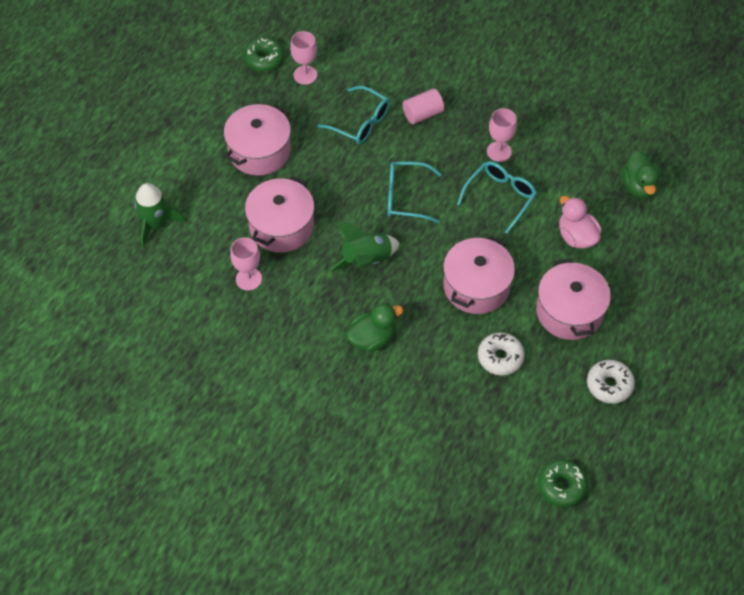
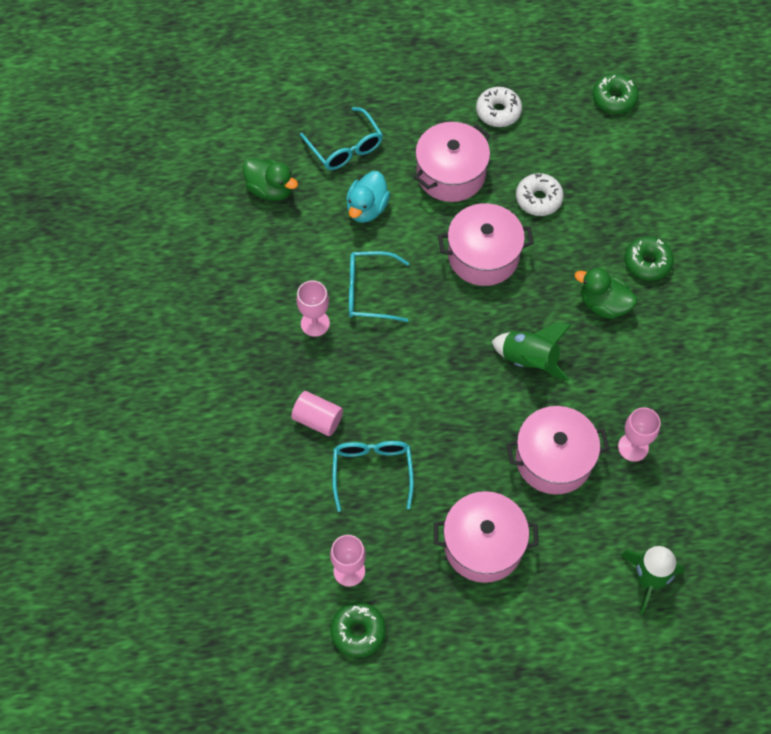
camera: 125 degrees left, 5 degrees up
(383, 394) = (647, 262): none -> green donut
(405, 197) = (432, 371): turquoise glasses -> turquoise glasses (345, 148)
(576, 237) = (367, 208): pink duck -> turquoise duck
(638, 186) = (270, 189): green duck -> green duck turned 75 degrees clockwise

